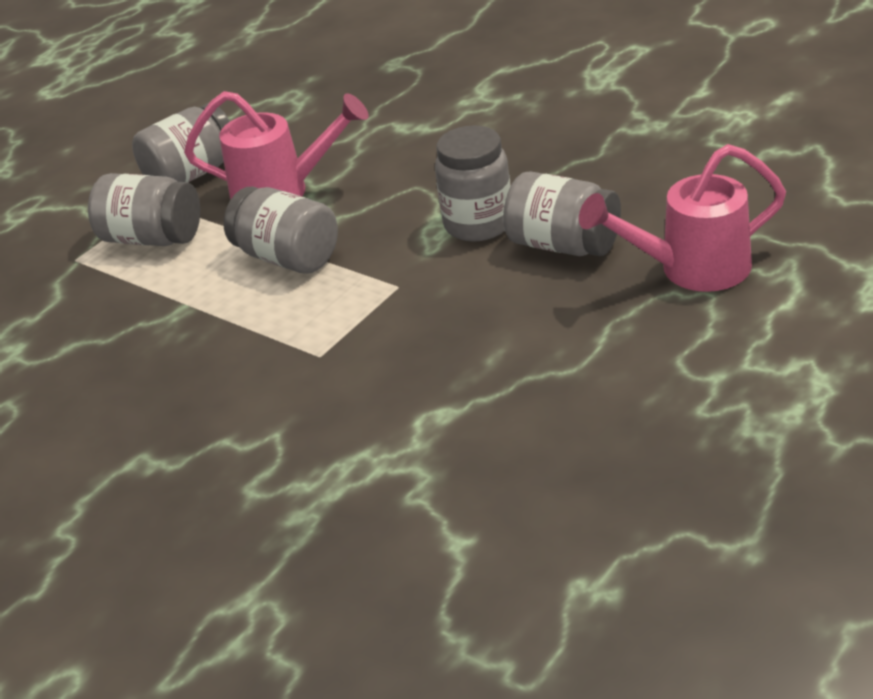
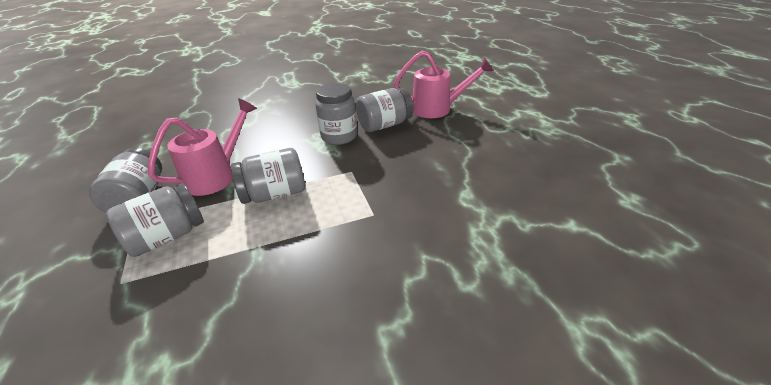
camera: 60 degrees left, 0 degrees up
(692, 269) = (438, 109): pink watering can -> pink watering can turned 105 degrees counterclockwise

